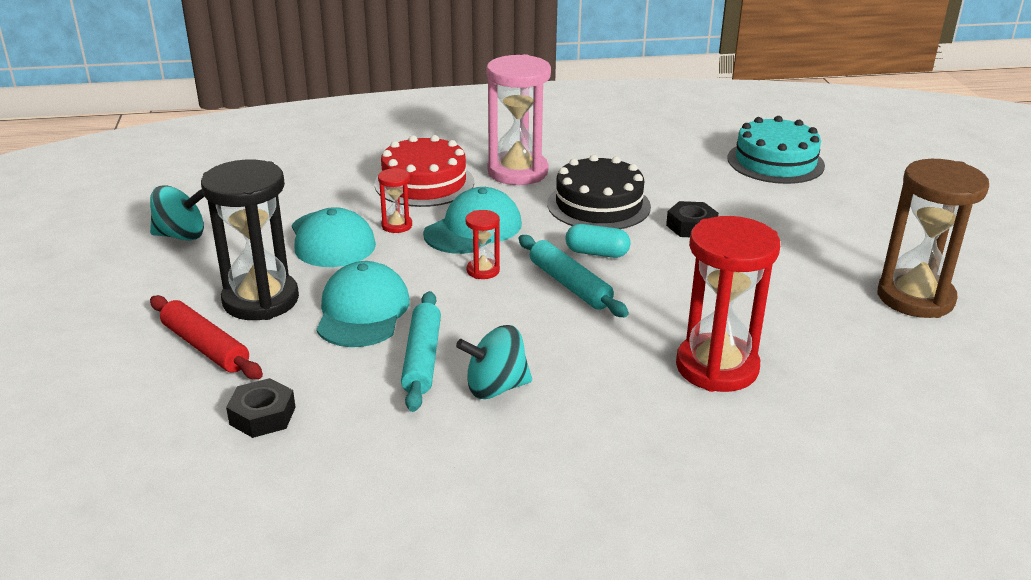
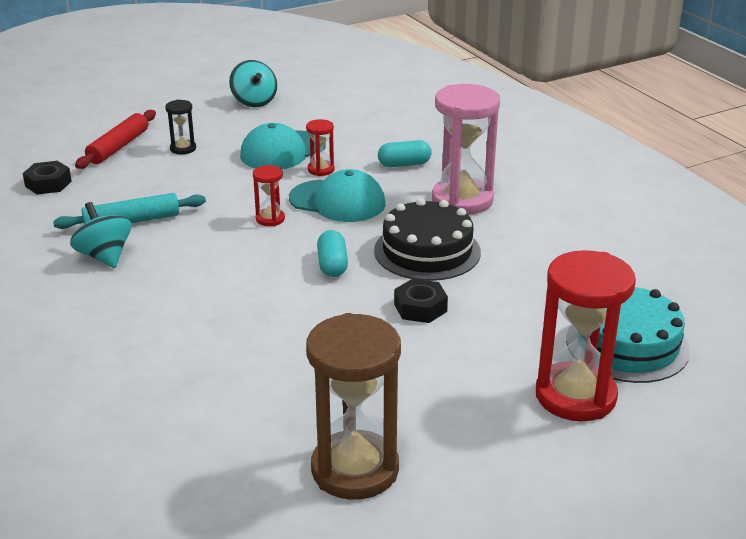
camera: 70 degrees right, 0 degrees up
(261, 300) = (183, 149): black hourglass -> black hourglass, size x0.46
(362, 311) = (185, 186): turquoise cap -> none
(424, 183) = (404, 164): red cake -> turquoise capsule
(570, 284) = (269, 261): turquoise rolling pin -> none
(717, 367) = (168, 352): red hourglass -> red hourglass (575, 396)

